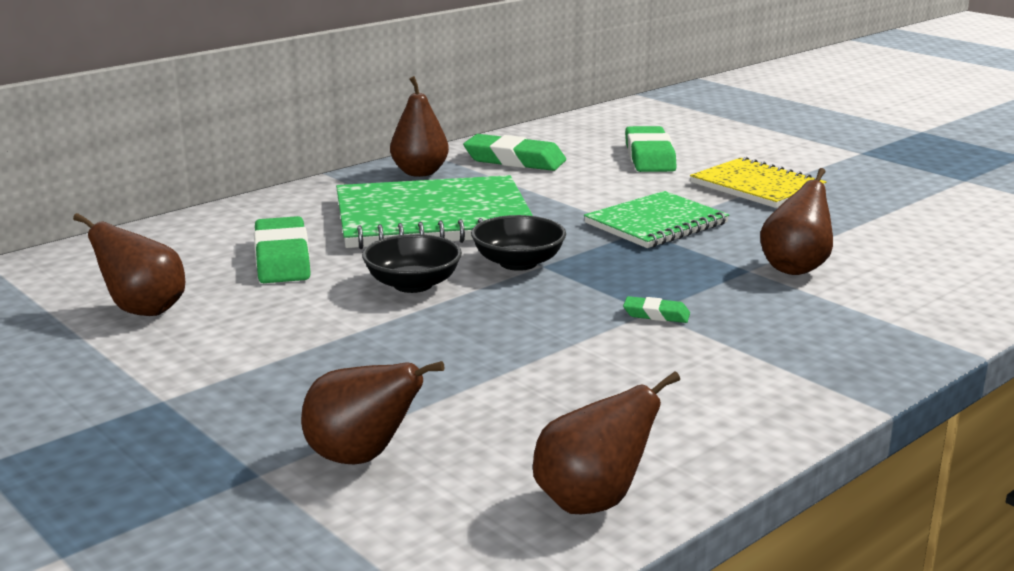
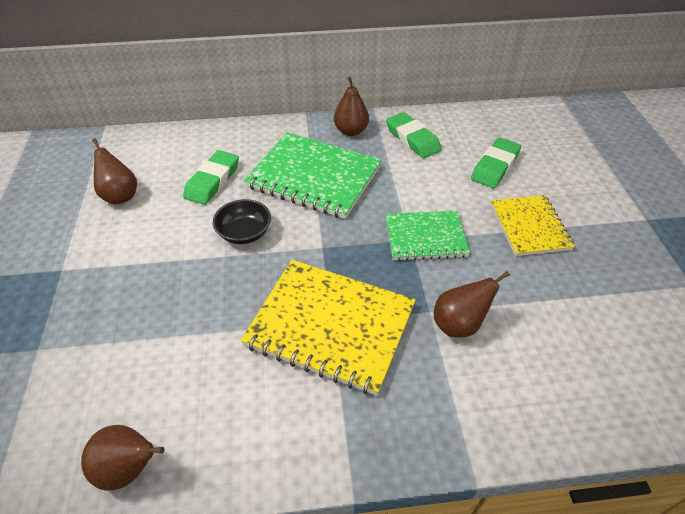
camera: 35 degrees right, 25 degrees up
(361, 457) = (82, 363): brown pear -> none
(518, 263) = (312, 239): black bowl -> none
(656, 314) = (330, 326): green eraser -> yellow notebook

